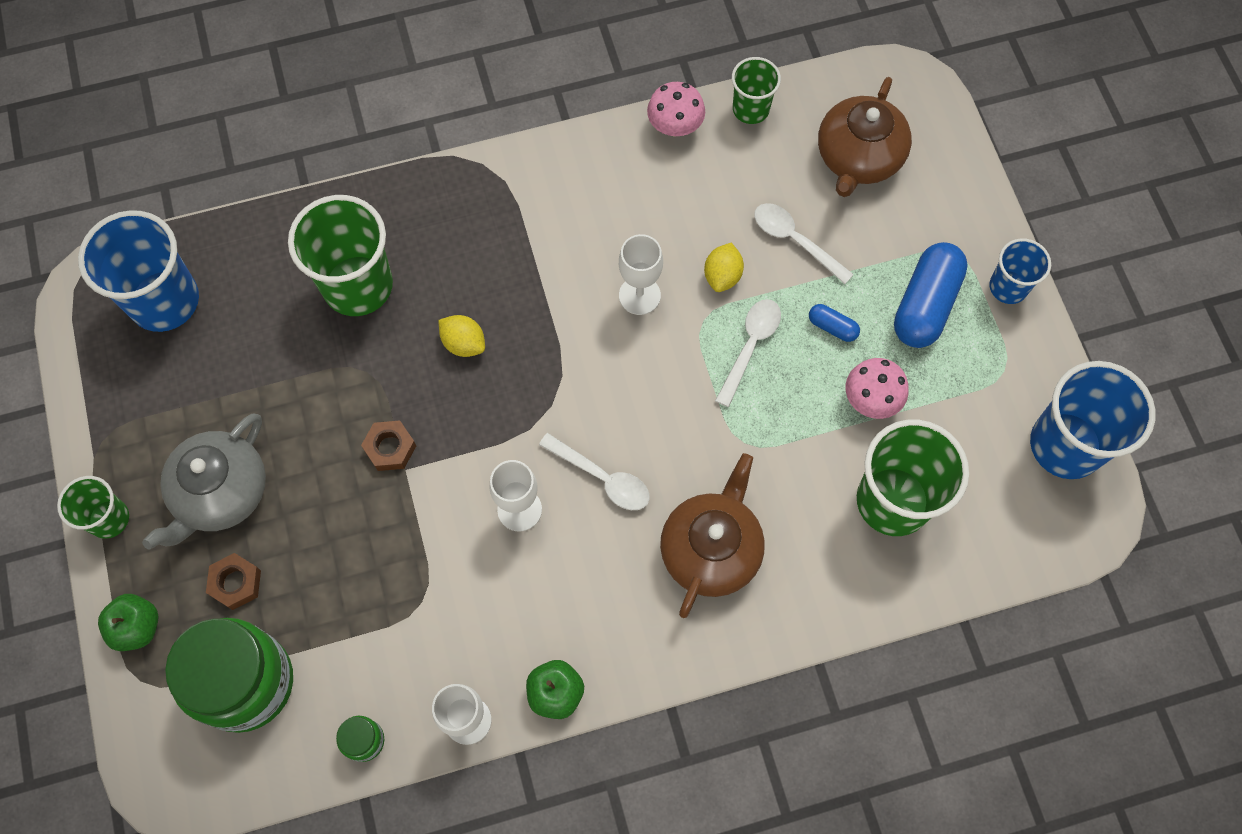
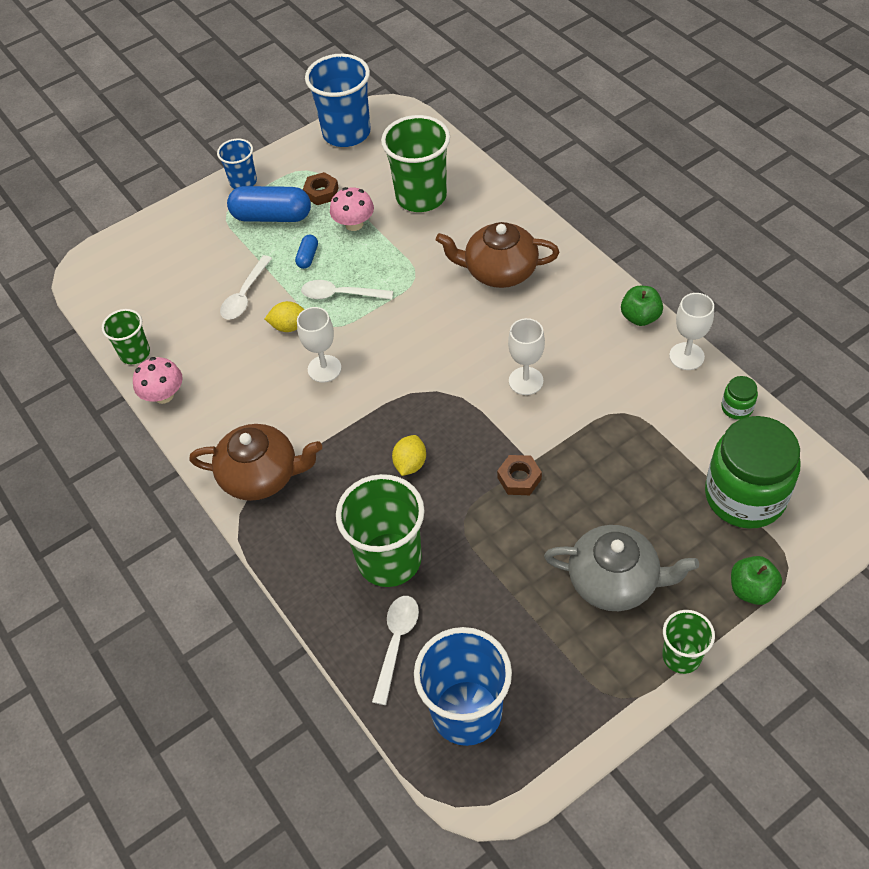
camera: 105 degrees left, 15 degrees down
(236, 583) = (678, 536): brown nut -> brown nut (321, 192)
(602, 478) = (478, 343): white spoon -> white spoon (396, 643)
(858, 157) = (162, 280): brown teapot -> brown teapot (261, 475)

